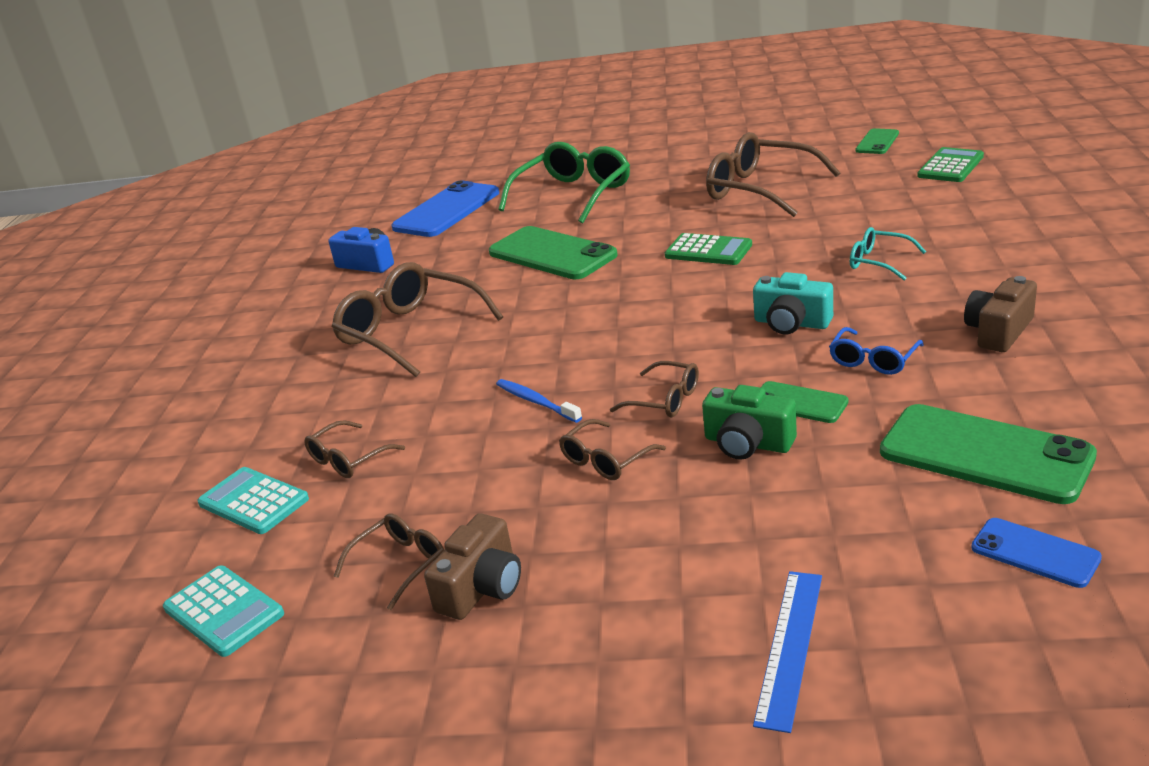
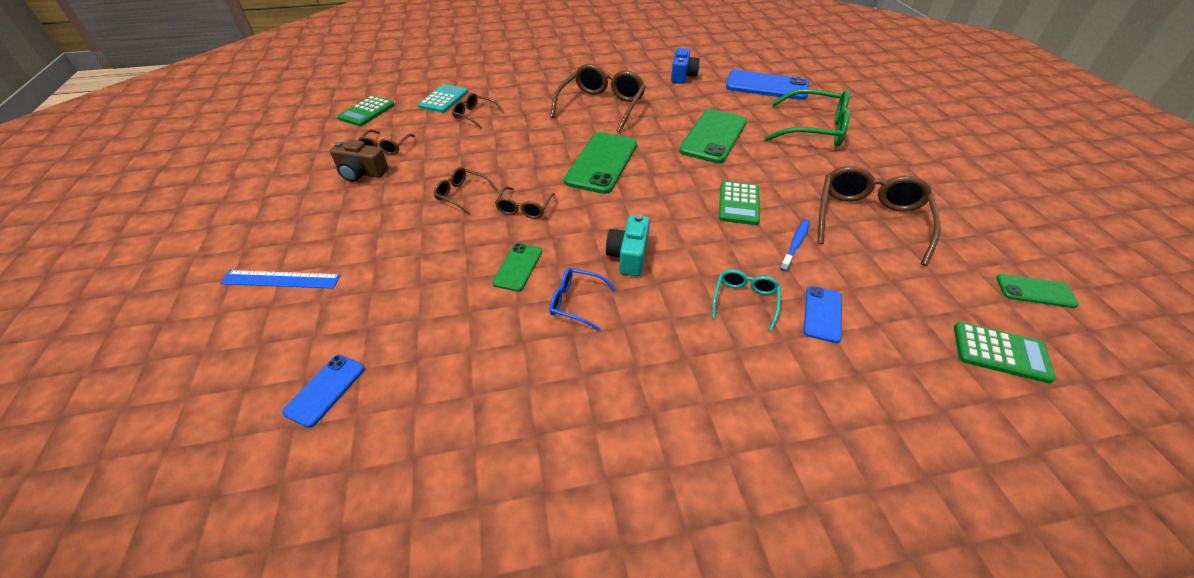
camera: 70 degrees right, 15 degrees up
(223, 611) = (367, 112): turquoise calculator -> green calculator
(401, 564) = (386, 147): brown glasses -> brown glasses turned 75 degrees clockwise
(536, 401) = (525, 161): blue toothbrush -> blue toothbrush (795, 244)
(748, 443) = (472, 248): green camera -> none
(901, 227) = (822, 314): none -> blue phone
(985, 454) = (443, 366): green phone -> green phone (601, 163)
(998, 331) = (627, 382): brown camera -> none

